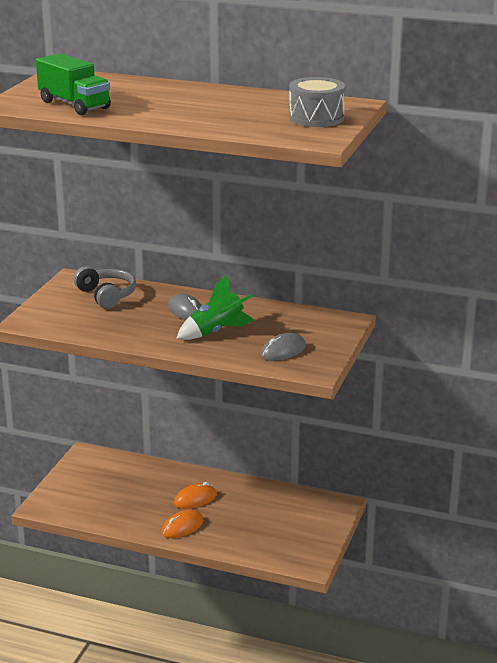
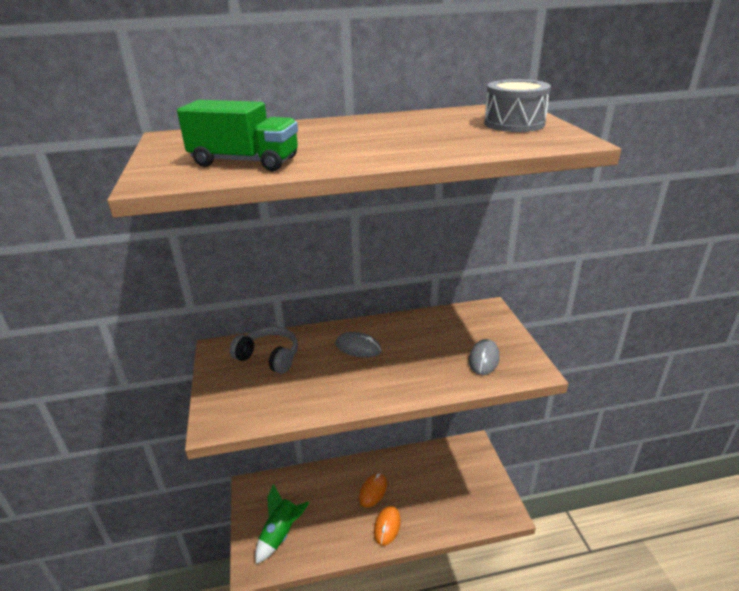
camera: 30 degrees left, 5 degrees up
(216, 331) = (408, 360): green rocket -> green rocket (281, 534)

